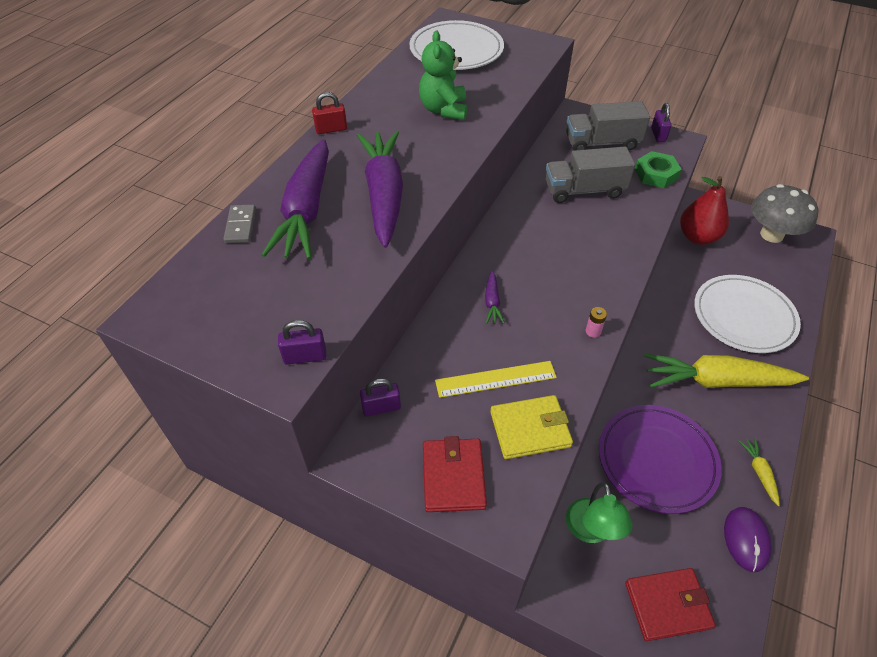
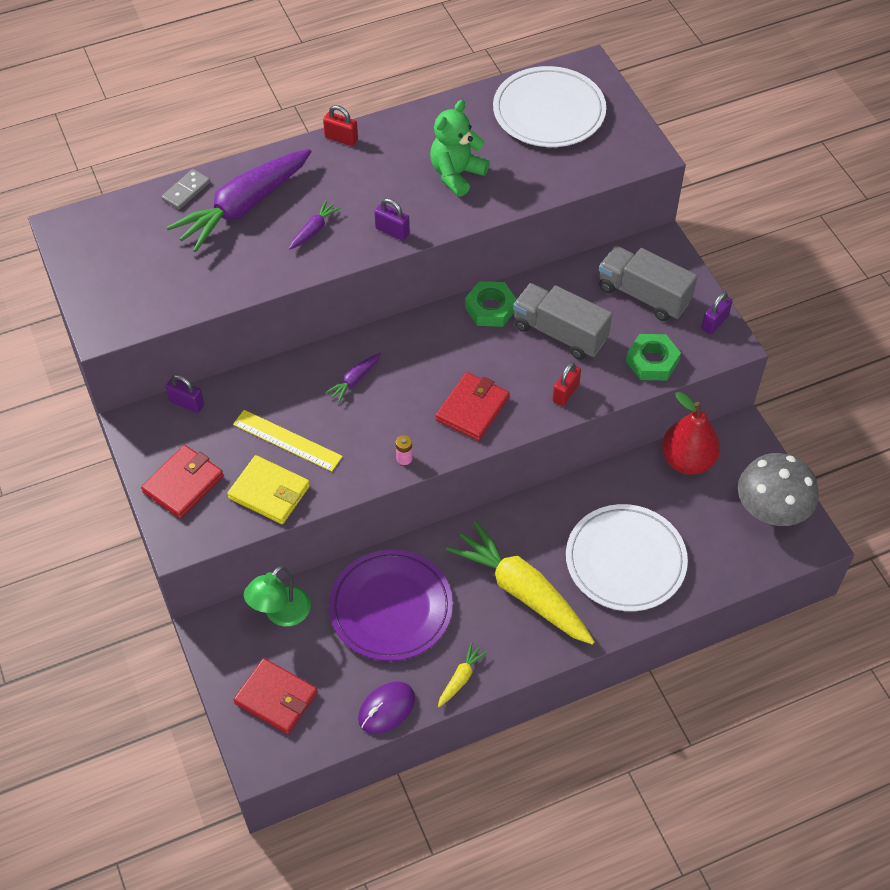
camera: 40 degrees right, 5 degrees up
(305, 356) = (129, 324): purple padlock -> purple padlock (392, 231)
(384, 195) = (314, 230): purple carrot -> purple carrot, size x0.42
(524, 201) = (490, 308): none -> green nut
(593, 268) = (472, 409): none -> red wallet
(634, 222) = (565, 393): none -> red padlock

